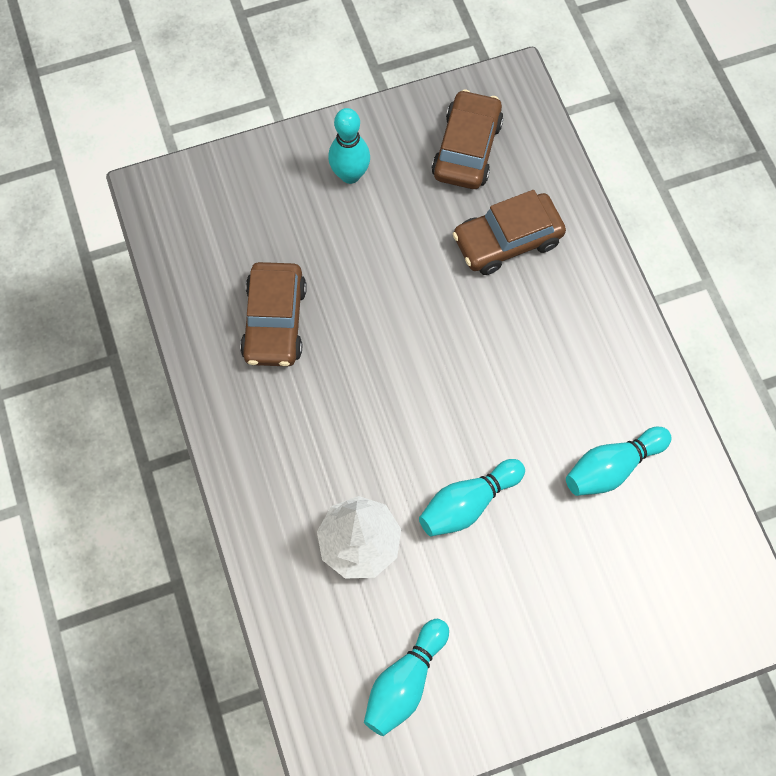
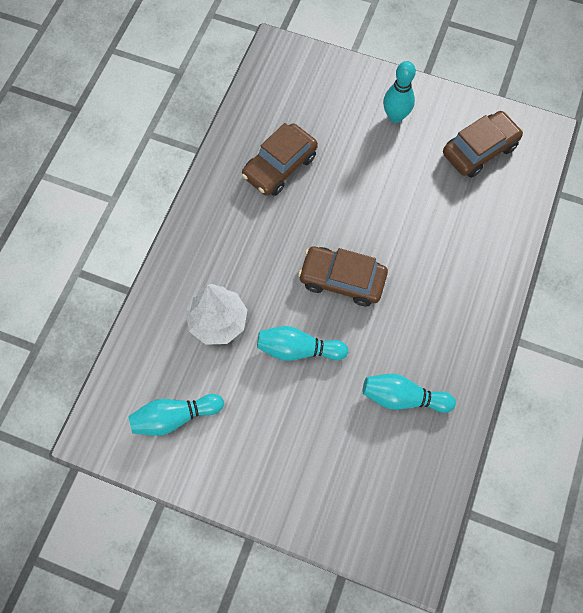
camera: 40 degrees right, 0 degrees up
(507, 240) = (456, 219): brown car -> brown car (342, 280)

